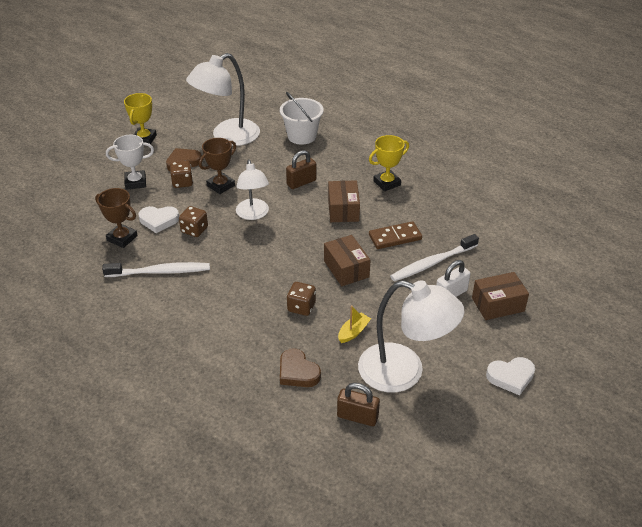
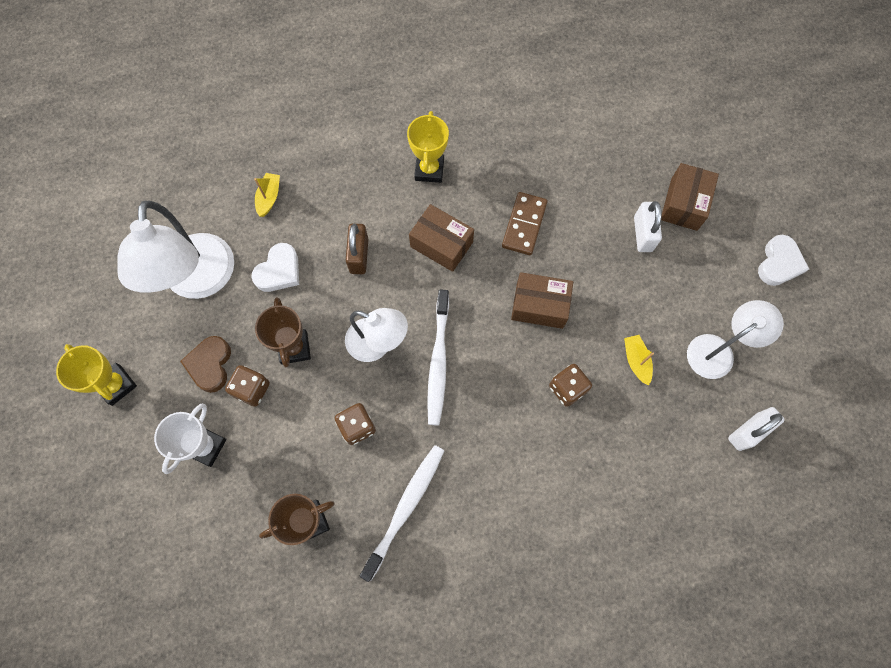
camera: 55 degrees left, 30 degrees up
(159, 220) = (307, 459): white heart -> white heart (279, 271)
(297, 372) = (657, 451): brown heart -> none
(302, 136) = (269, 197): white bucket -> yellow boat
(357, 417) = (748, 432): brown padlock -> white padlock
(404, 372) = (718, 351): white lamp -> white lamp, size x0.63
(432, 263) = (588, 218): white toothbrush -> white toothbrush (438, 362)

